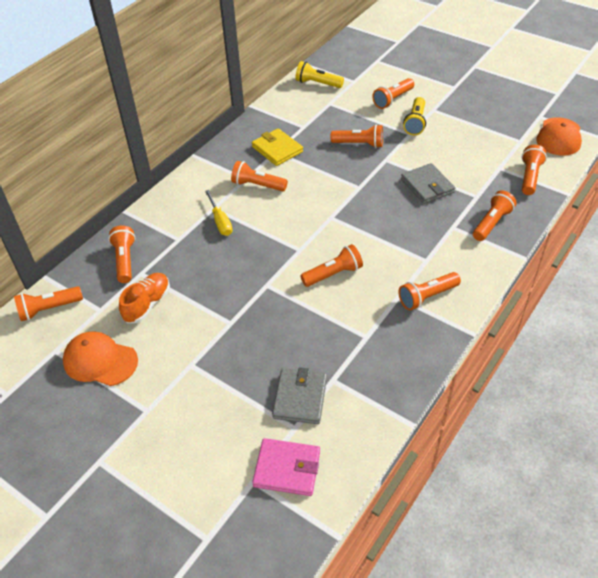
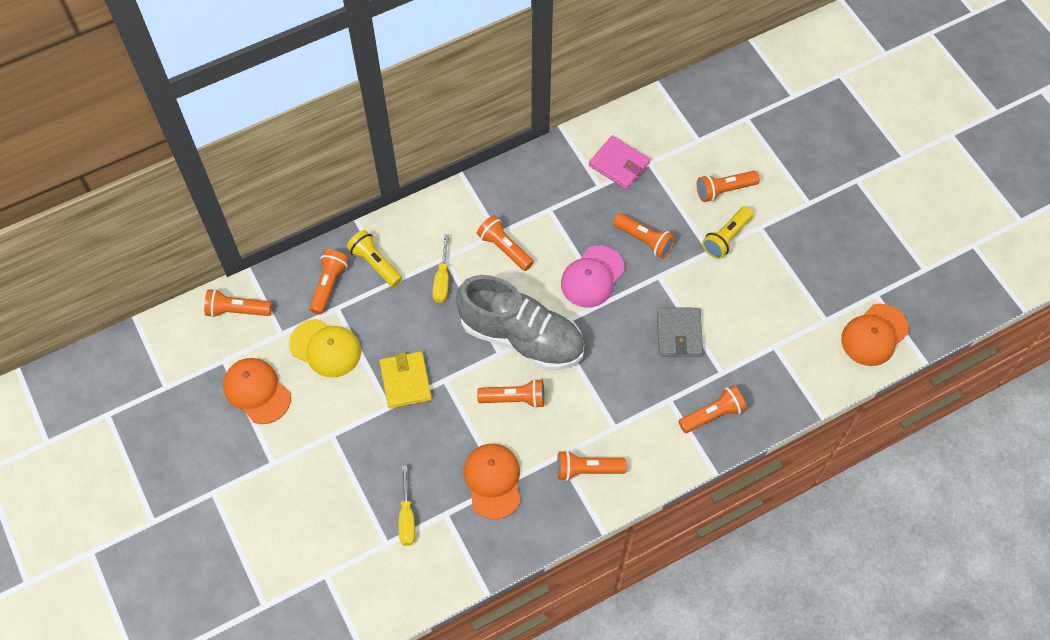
camera: 25 degrees right, 15 degrees up
(147, 304) = (325, 348): orange shoe -> yellow cap
(277, 149) = (552, 207): yellow wallet -> yellow wallet (405, 381)
(287, 469) = (358, 578): pink wallet -> pink wallet (619, 164)
(300, 398) = (407, 517): grey wallet -> yellow screwdriver
(310, 233) = (521, 337): none -> grey shoe
(317, 83) = (654, 125): yellow flashlight -> yellow flashlight (375, 263)
(337, 177) = (592, 277): none -> pink cap
(356, 337) = (493, 481): none -> orange cap
(529, 177) = (798, 374): orange flashlight -> none

